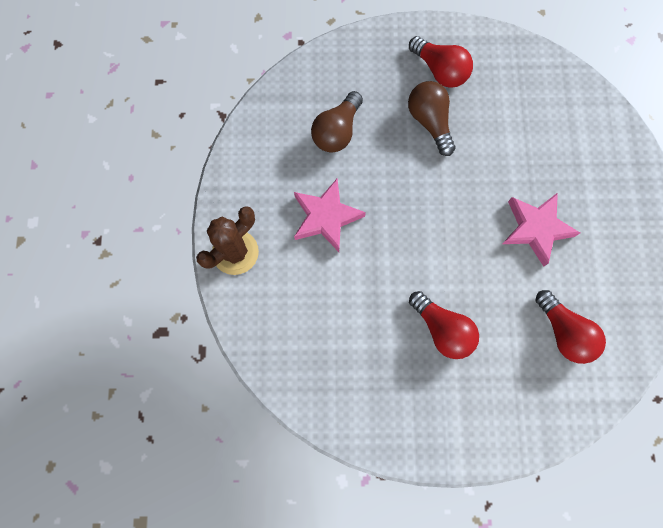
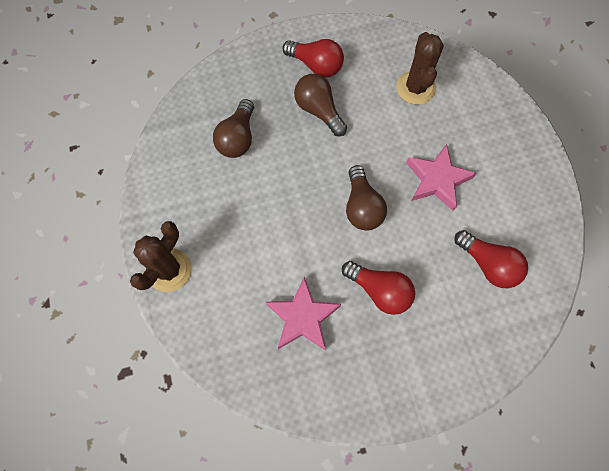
camera: 15 degrees left, 5 degrees down
(326, 217) = (246, 217): pink star -> pink star (303, 317)
(448, 237) = (362, 207): none -> brown light bulb
(541, 121) = (415, 88): none -> brown cactus

